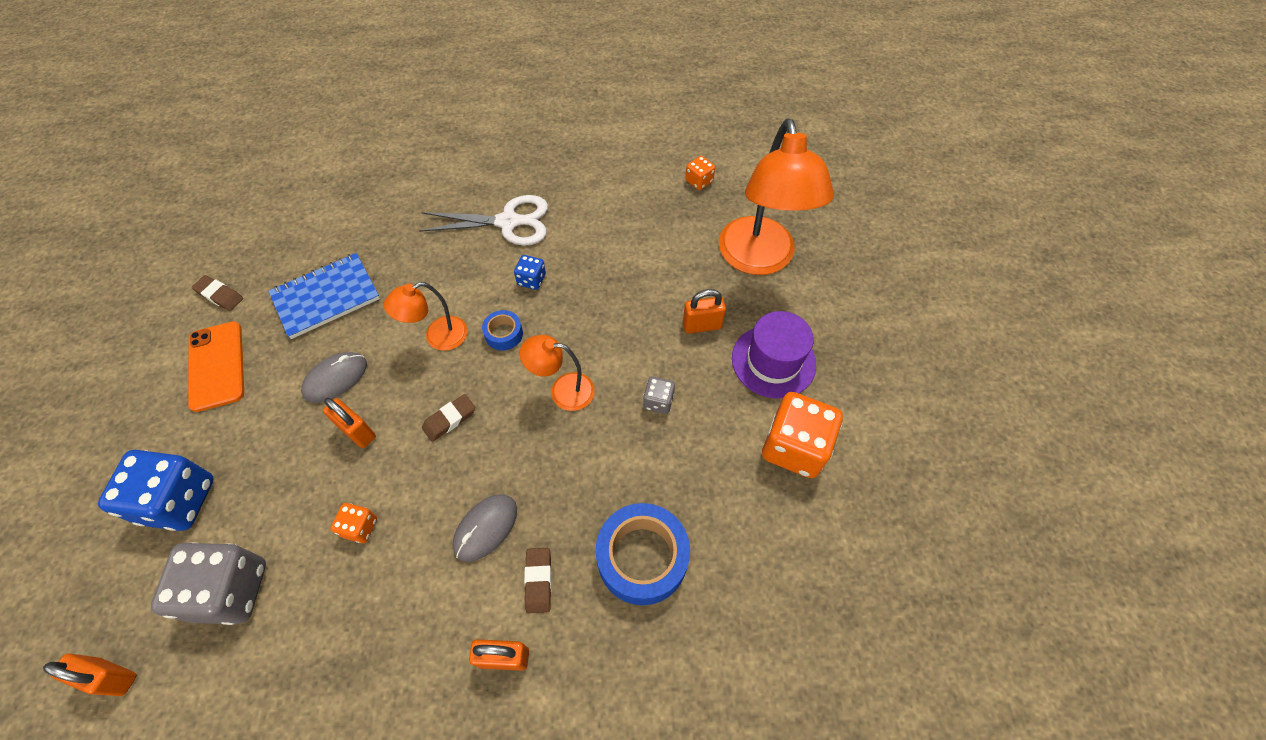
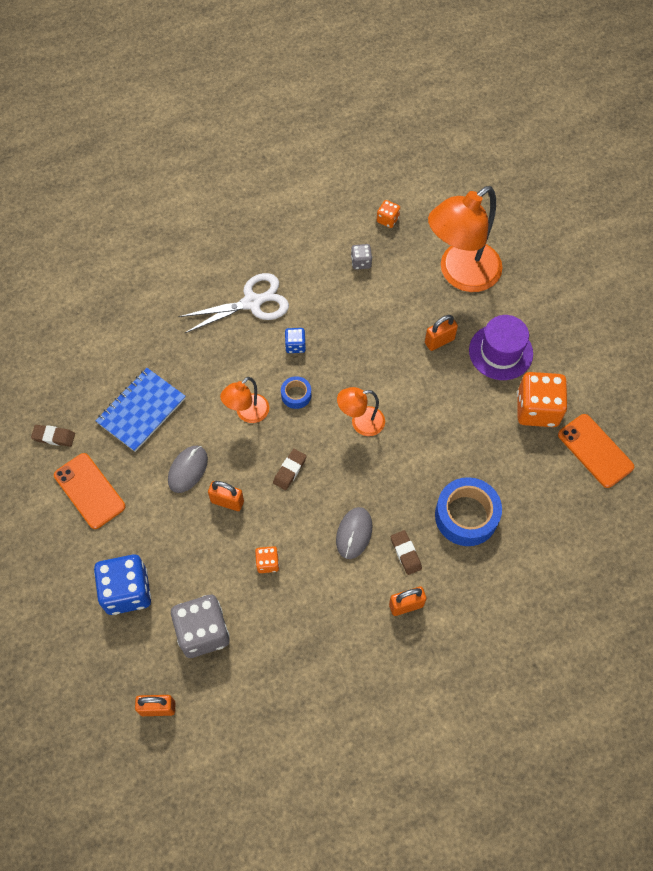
camera: 20 degrees left, 5 degrees up
(658, 401) = (432, 408): grey dice -> grey dice (361, 262)
(759, 259) = (460, 274): orange lamp -> orange lamp turned 75 degrees clockwise
(855, 529) = (595, 451): none -> orange phone

